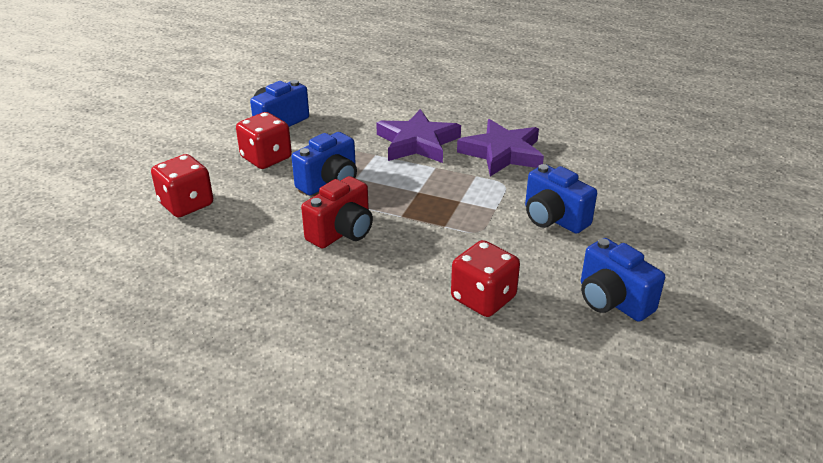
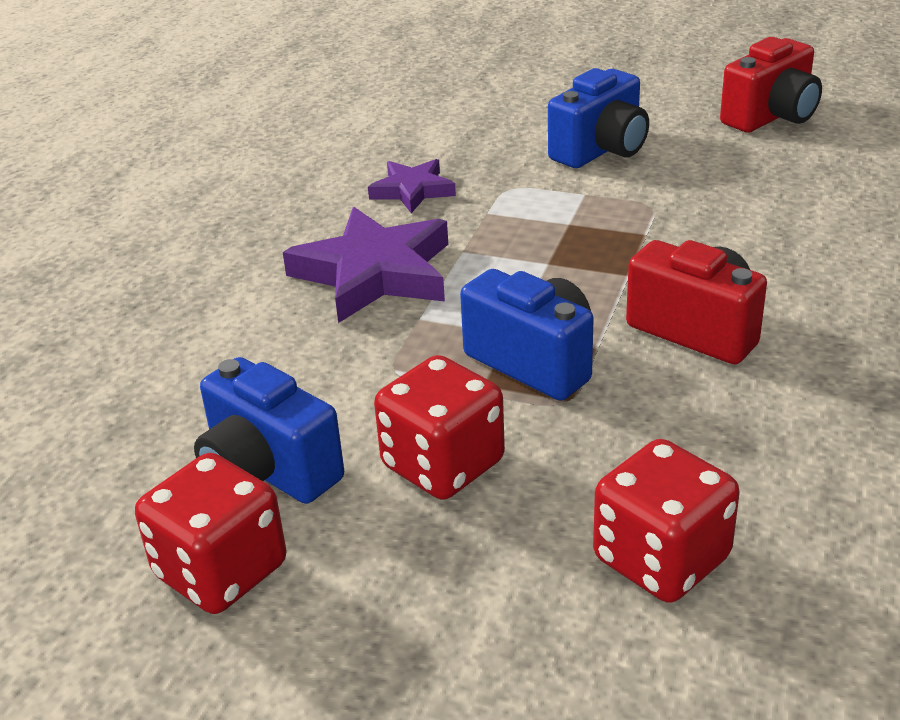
camera: 90 degrees left, 0 degrees up
(483, 298) = (811, 197): red dice -> red dice (221, 571)
(502, 153) = (412, 190): purple star -> purple star, size x0.56
(612, 301) = (771, 117): blue camera -> red camera

